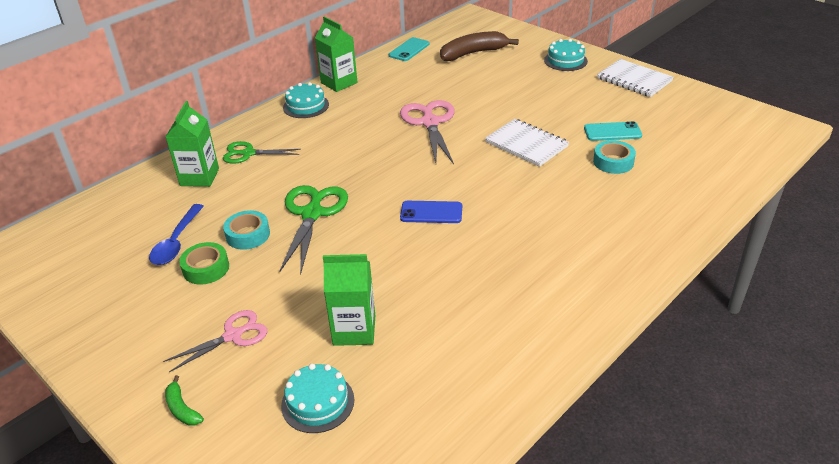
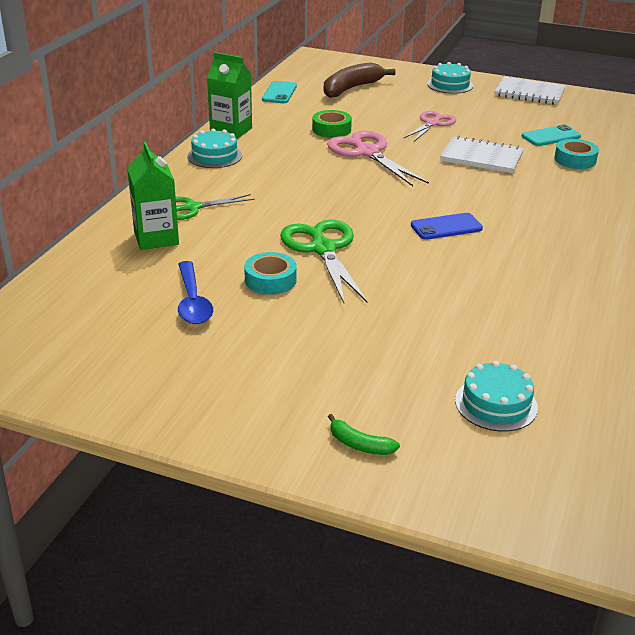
camera: 25 degrees left, 5 degrees down
(206, 268) = (254, 318): green tape -> green tape (331, 129)
(233, 335) = (348, 370): pink scissors -> pink scissors (432, 123)
(354, 330) = (470, 337): green carton -> none

